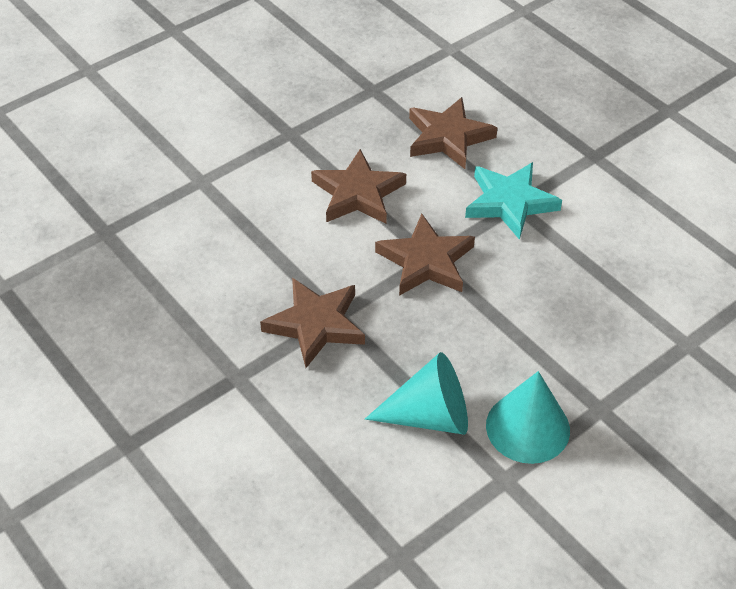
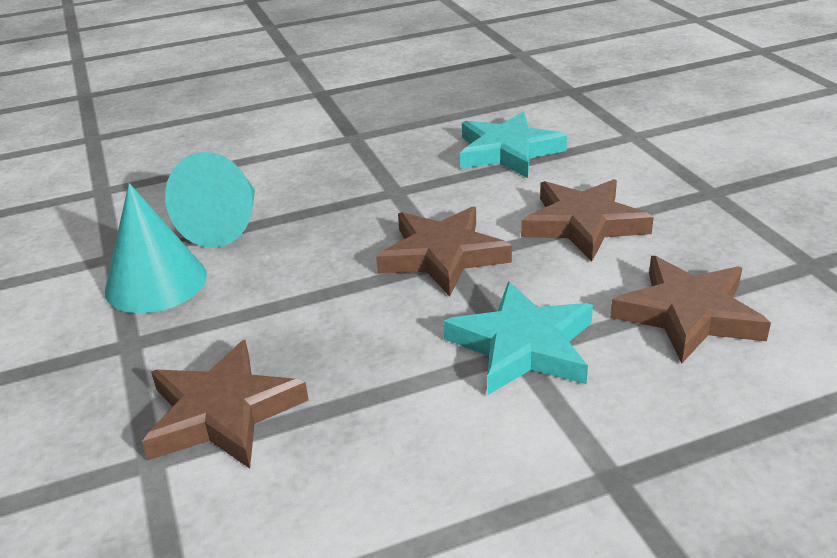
camera: 110 degrees right, 15 degrees down
(248, 255) = (508, 151): none -> turquoise star
(316, 325) = (389, 177): brown star -> brown star (222, 412)

